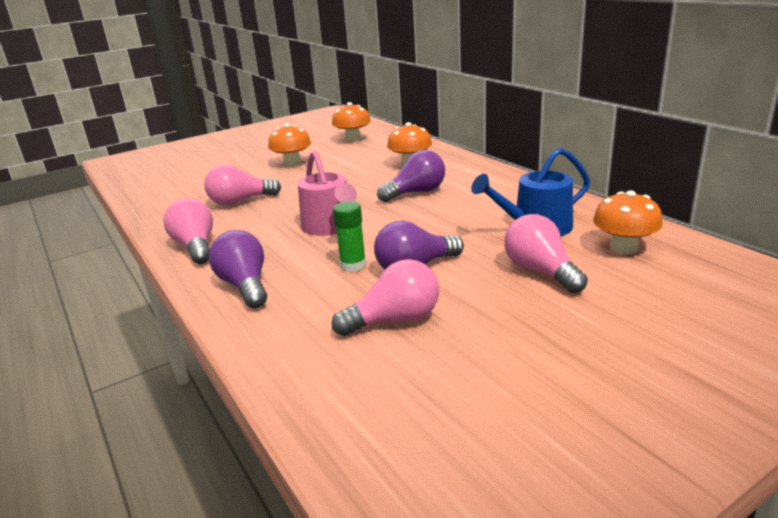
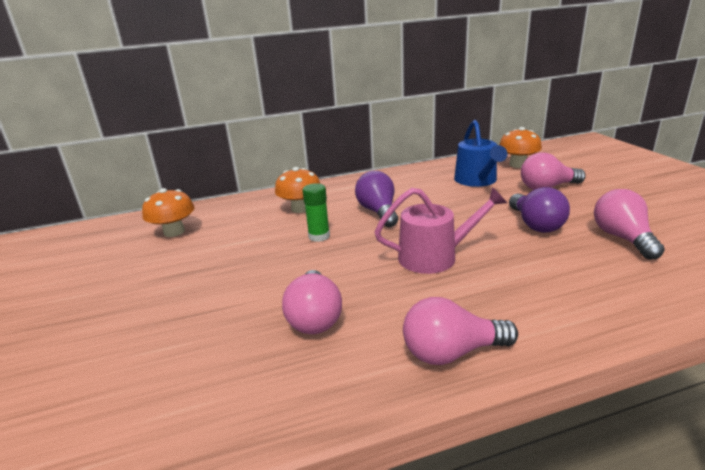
camera: 75 degrees left, 0 degrees up
(245, 286) = (565, 309): purple light bulb -> none
(292, 163) = (209, 275): orange mushroom -> none
(353, 265) = (526, 249): green glue stick -> green glue stick (319, 236)

